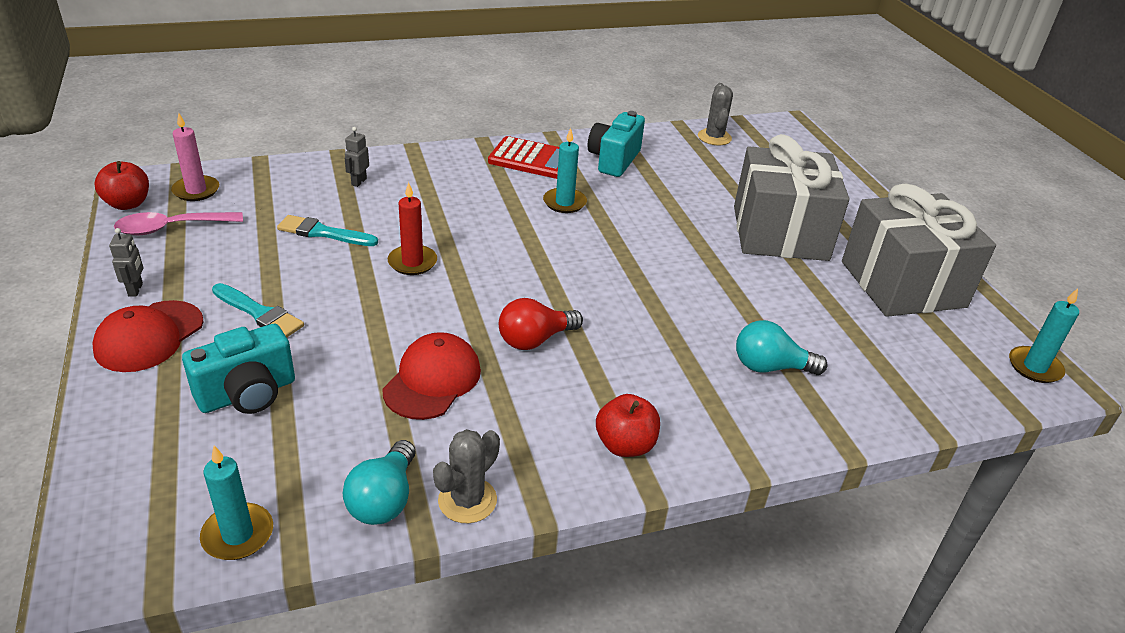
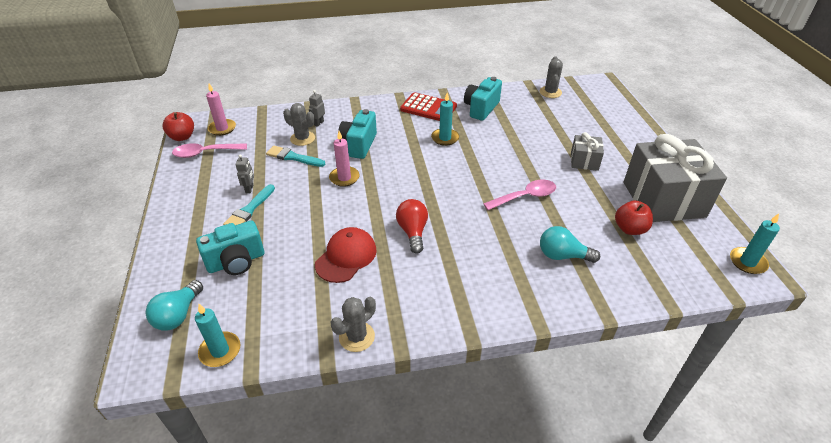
camera: 10 degrees right, 5 degrees up
(136, 289) = (181, 192): grey robot -> grey robot (249, 189)
(149, 336) = (185, 223): red cap -> none
(259, 313) = (249, 209): turquoise brush -> turquoise brush turned 75 degrees clockwise
(335, 205) = (302, 138): none -> grey cactus
(384, 499) = (307, 333): turquoise light bulb -> turquoise light bulb (178, 315)
(412, 262) = (344, 178): red candle -> pink candle
(429, 213) = (359, 145): none -> turquoise camera
(535, 340) = (413, 232): red light bulb -> red light bulb turned 105 degrees clockwise
(625, 445) = (459, 305): red apple -> red apple (630, 229)
(700, 284) = (525, 197): none -> pink spoon
(780, 233) = (584, 161): grey gift -> grey gift, size x0.47

